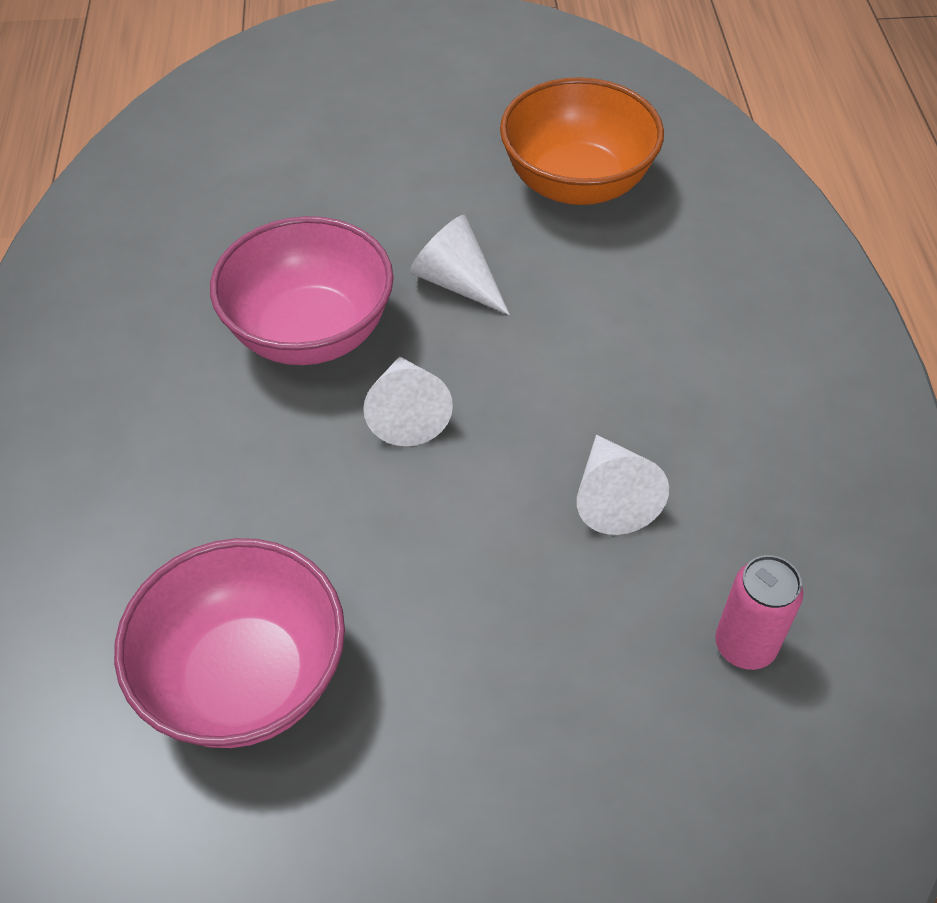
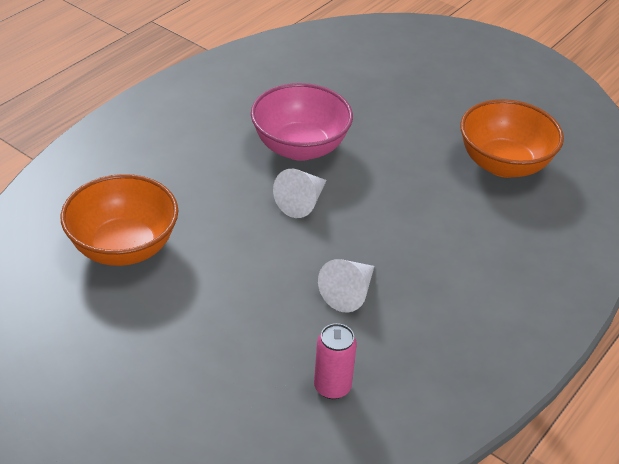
camera: 40 degrees right, 10 degrees down
(245, 678) = (124, 247): pink bowl -> orange bowl
(457, 282) = (390, 168): white cone -> none

